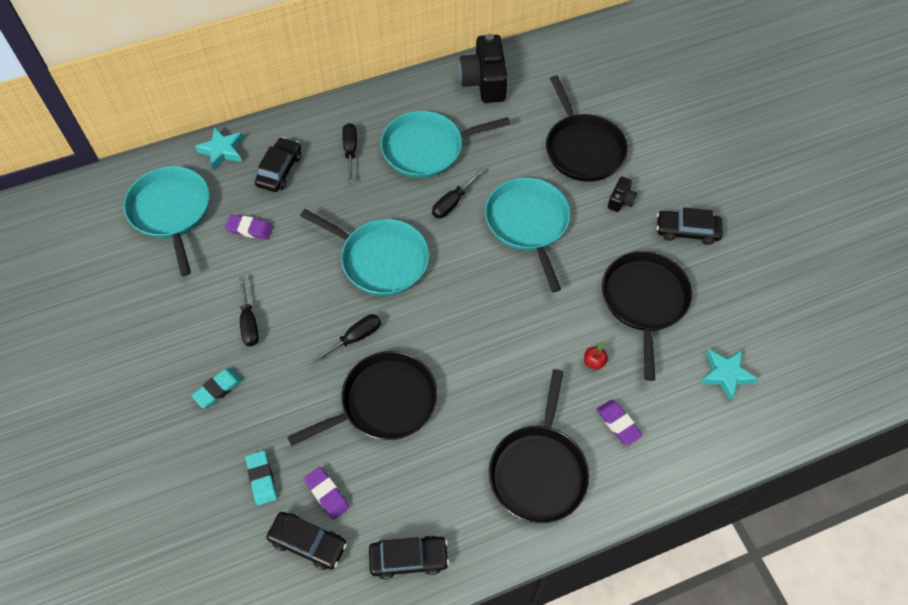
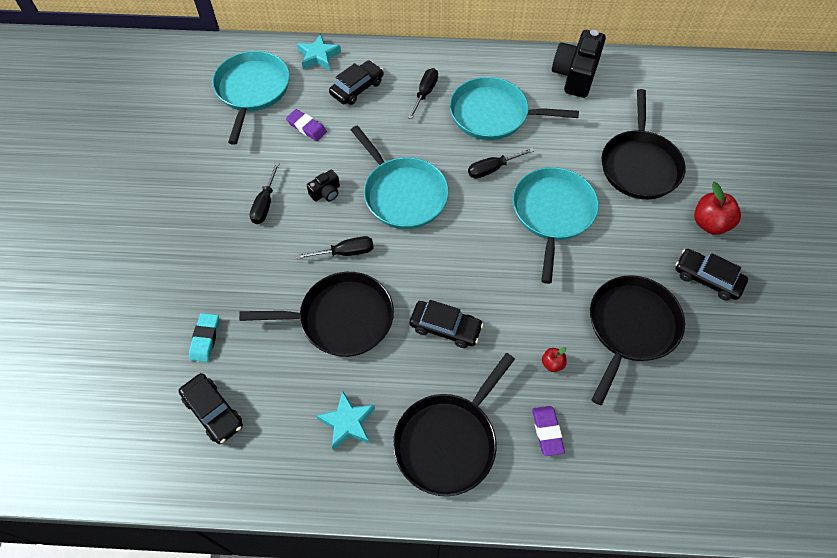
camera: 25 degrees right, 0 degrees up
(218, 389) = (211, 249): turquoise eraser -> none
(327, 494) = (251, 376): purple eraser -> none
(409, 559) = (290, 466): black car -> black car (445, 327)
(621, 200) = (654, 225): black camera -> black camera (326, 193)
(667, 180) = (710, 223): none -> red apple
(726, 375) = (680, 432): turquoise star -> turquoise star (347, 422)

